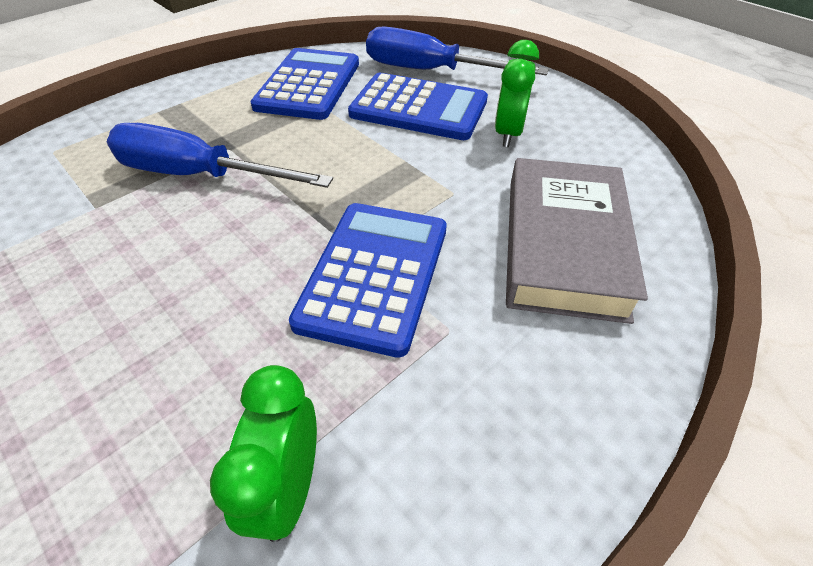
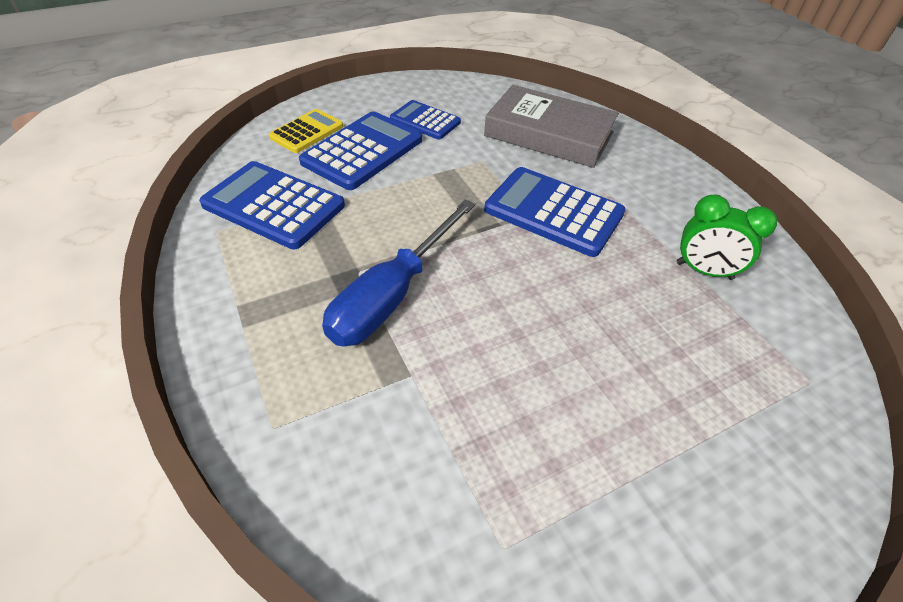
camera: 75 degrees left, 0 degrees up
(431, 71) = (306, 132): blue screwdriver -> yellow calculator
(508, 134) = (425, 121): green clock -> blue calculator

